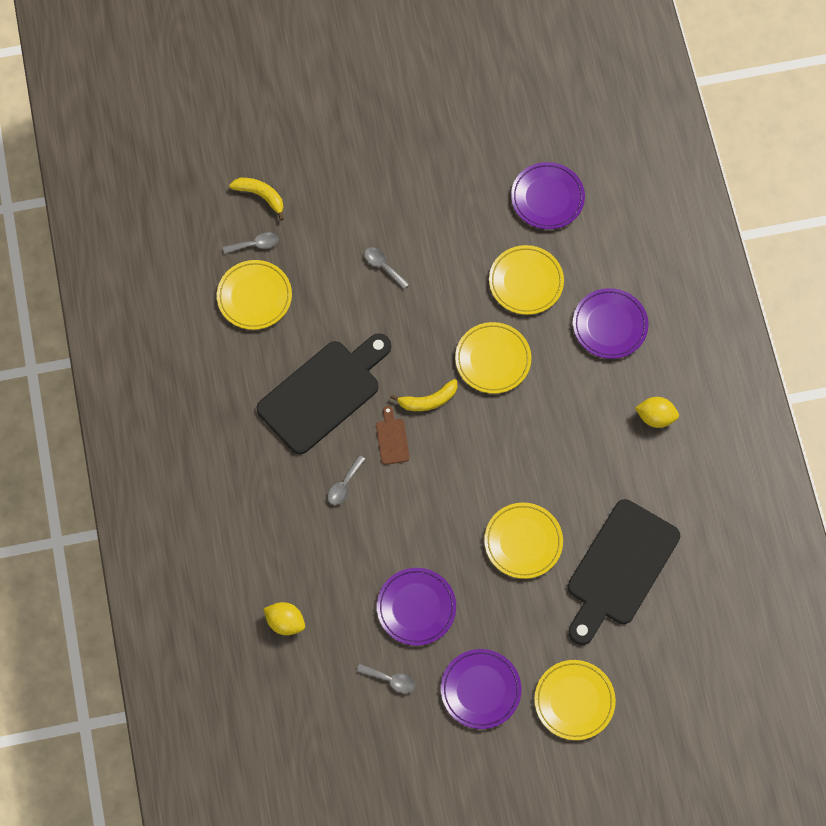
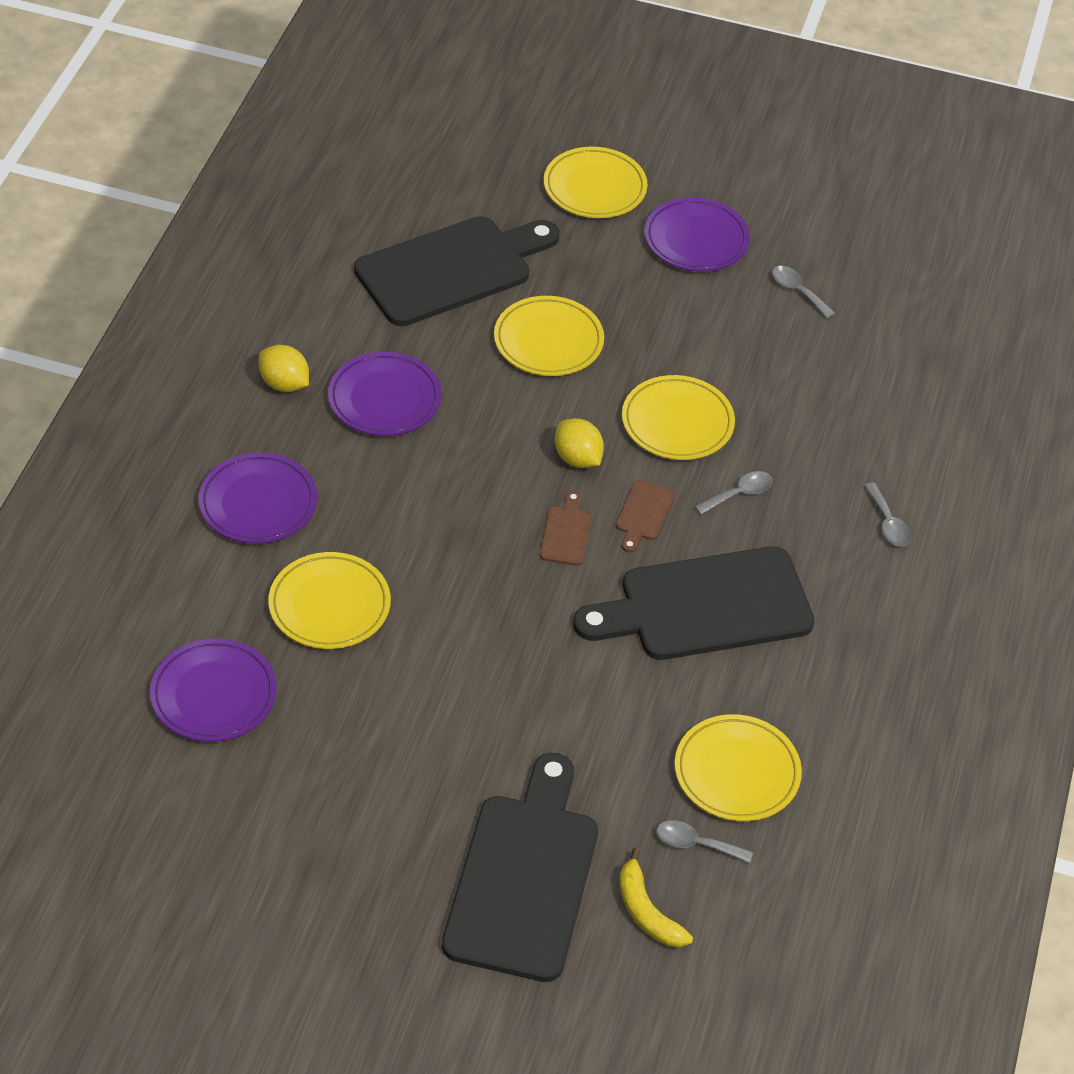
camera: 155 degrees left, 20 degrees down
(285, 622) = (897, 394): yellow lemon -> yellow lemon (577, 458)
(330, 182) = (523, 878): none -> black cutting board
(383, 266) = (519, 721): grey spoon -> grey spoon (888, 523)
(416, 607) = (724, 339): purple plate -> purple plate (384, 399)
(428, 400) = (566, 533): yellow banana -> brown cutting board
(493, 359) = (445, 538): yellow plate -> yellow plate (677, 423)

